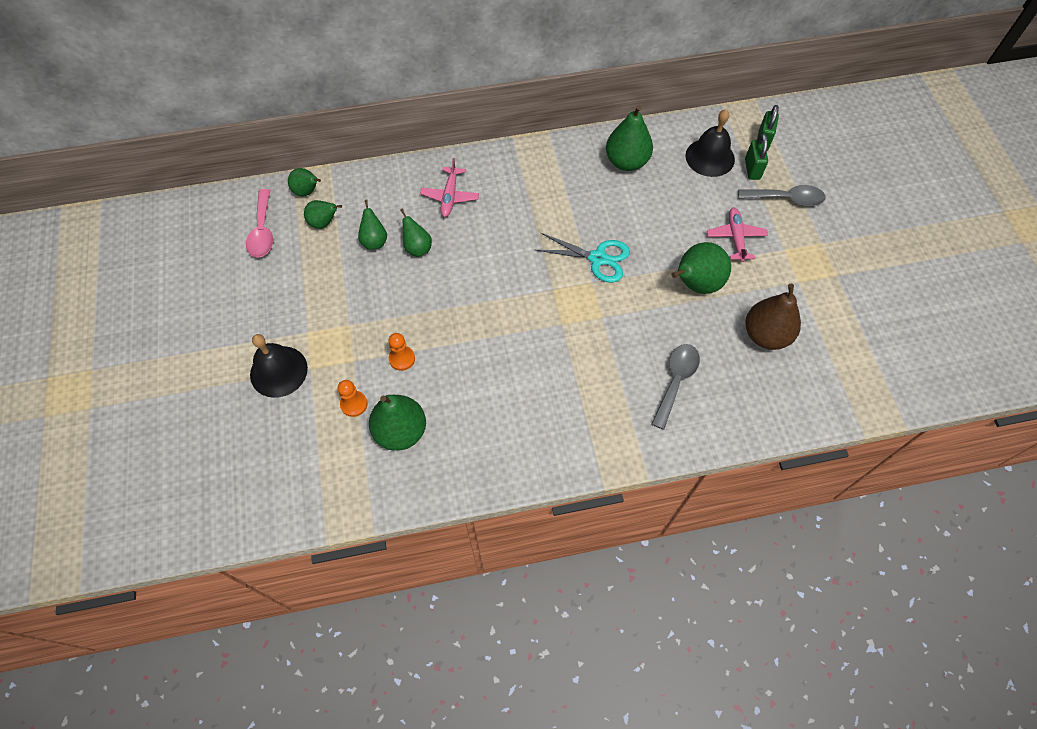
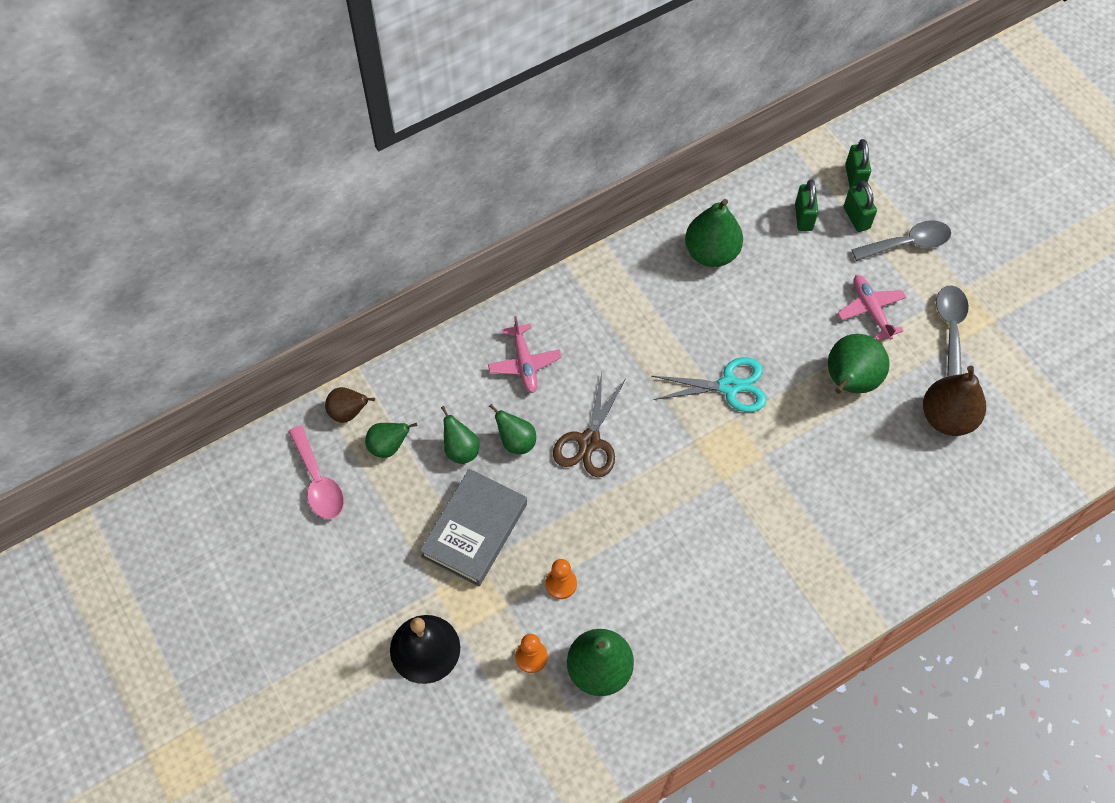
camera: 20 degrees left, 0 degrees up
(307, 192) = (348, 412): green pear -> brown pear
(356, 300) = (474, 530): none -> grey book
(472, 265) = (589, 441): none -> brown scissors
(676, 381) = (873, 504): grey spoon -> grey spoon (950, 327)
(710, 157) = (803, 217): black bell -> green padlock

